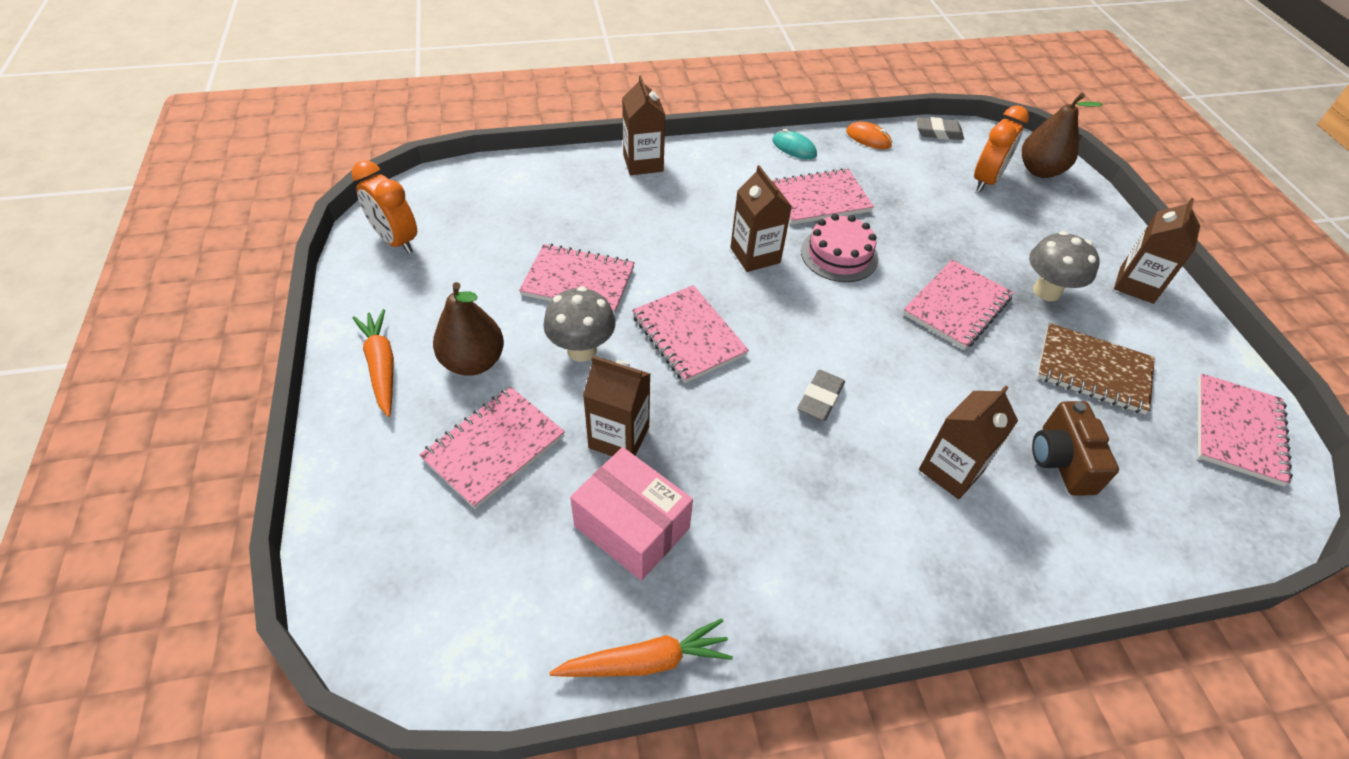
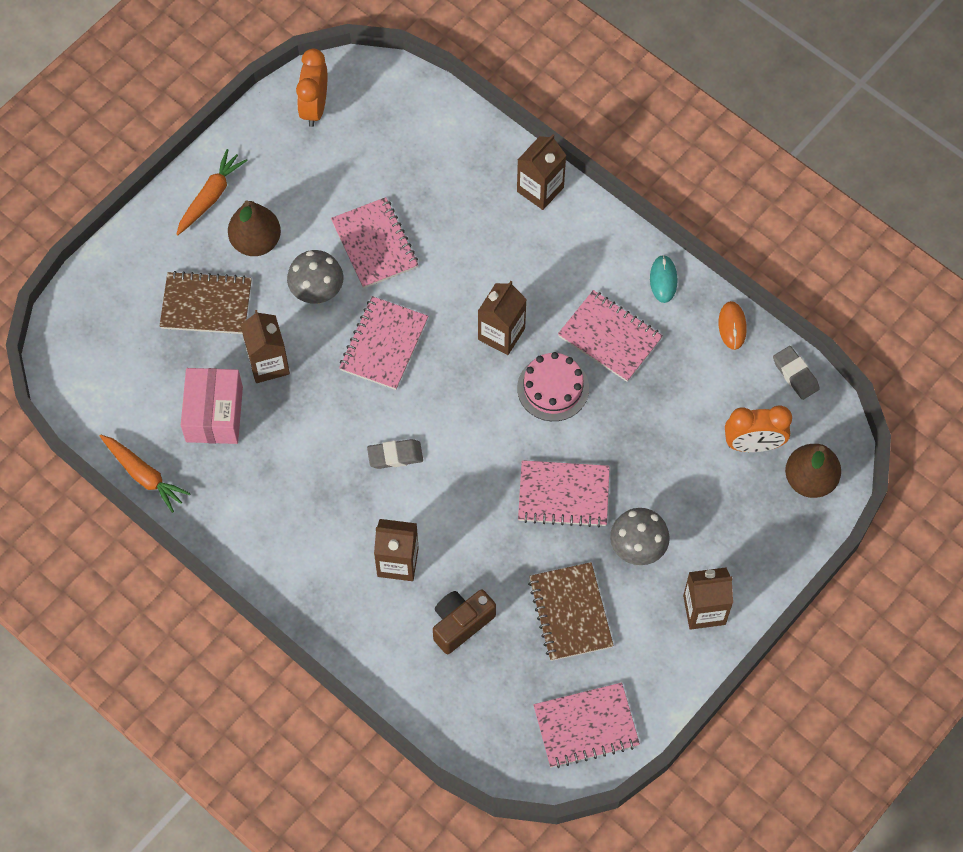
camera: 55 degrees right, 15 degrees up
(494, 448) = (206, 305): pink notebook -> brown notebook

